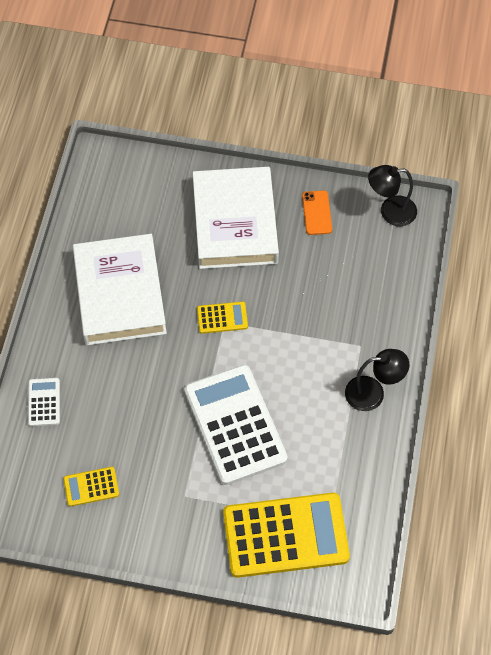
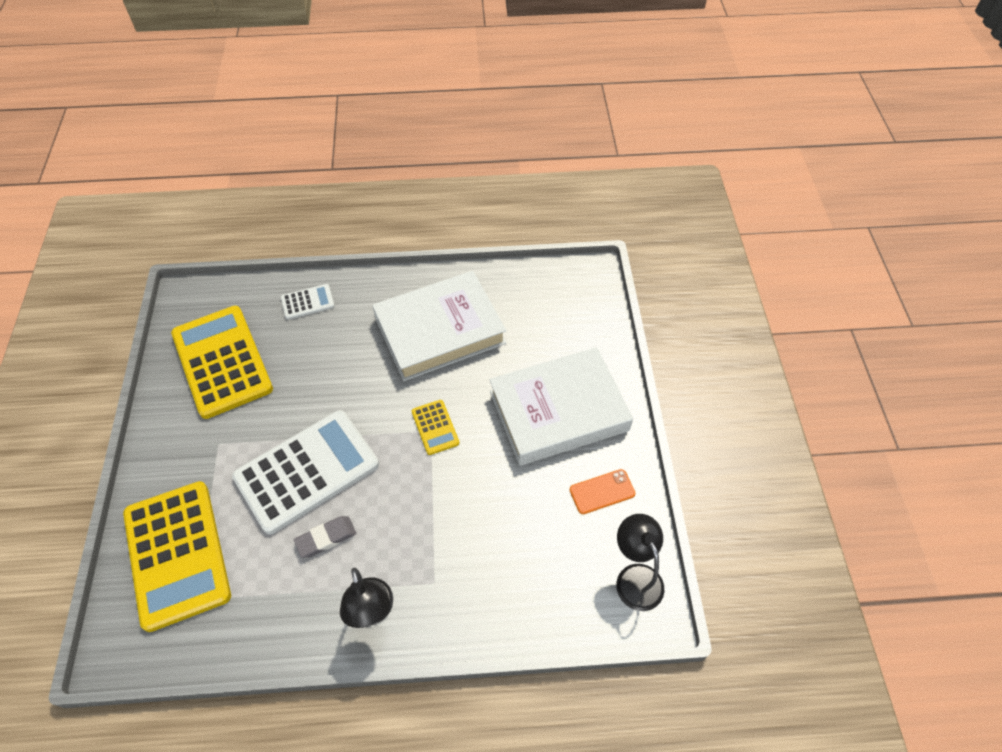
camera: 75 degrees right, 5 degrees down
(91, 486) = (222, 361): yellow calculator -> yellow calculator, size x2.24
(302, 417) = (326, 538): none -> grey eraser

